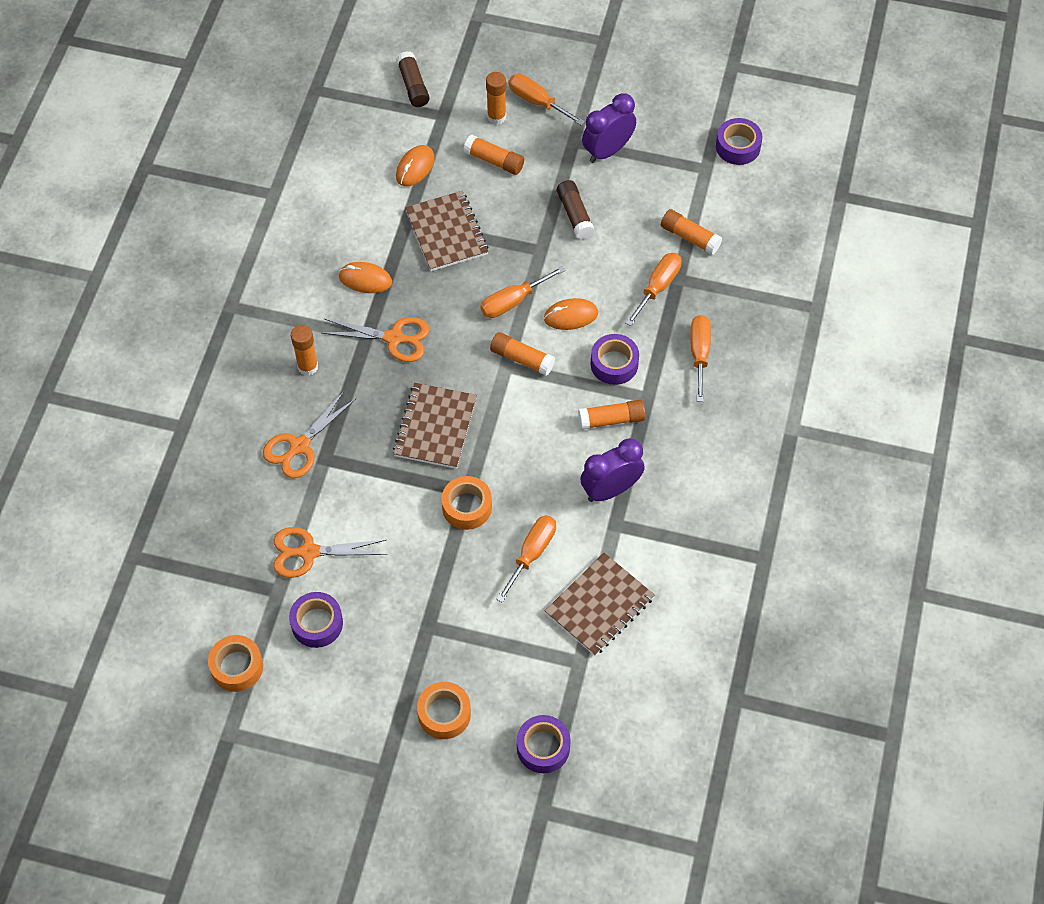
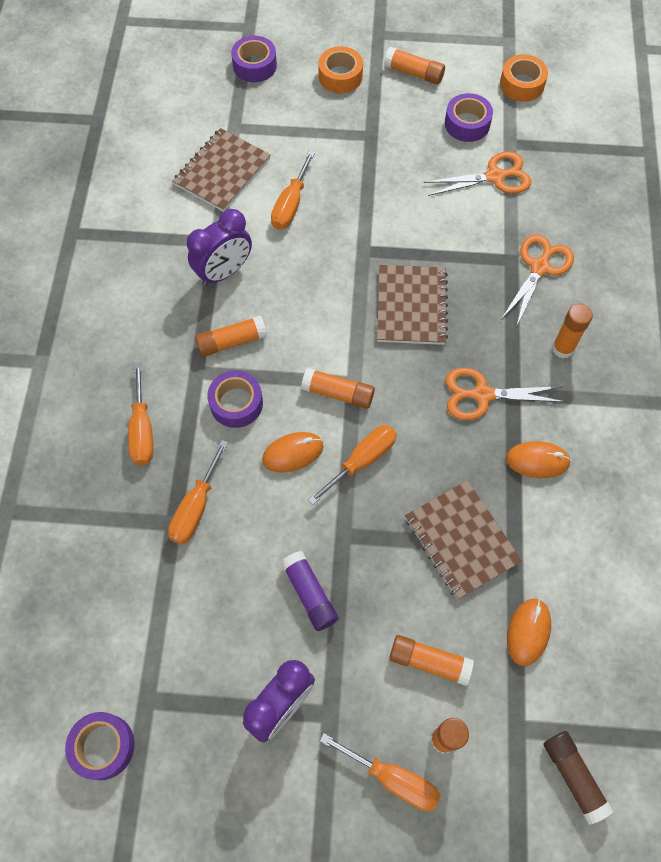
camera: 170 degrees right, 5 degrees up
(467, 507) = (360, 236): orange tape -> none
(575, 214) = (309, 594): brown glue stick -> purple glue stick
(689, 237) = (162, 585): orange glue stick -> orange glue stick (414, 73)

